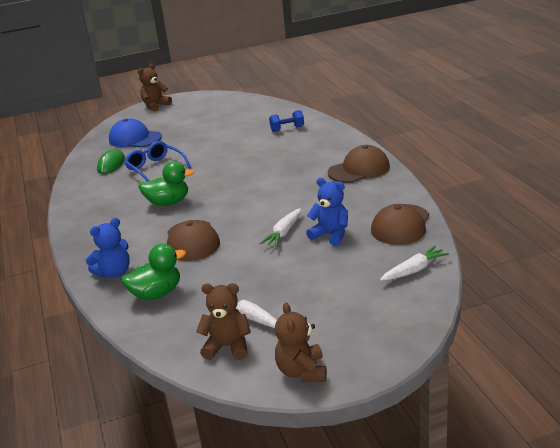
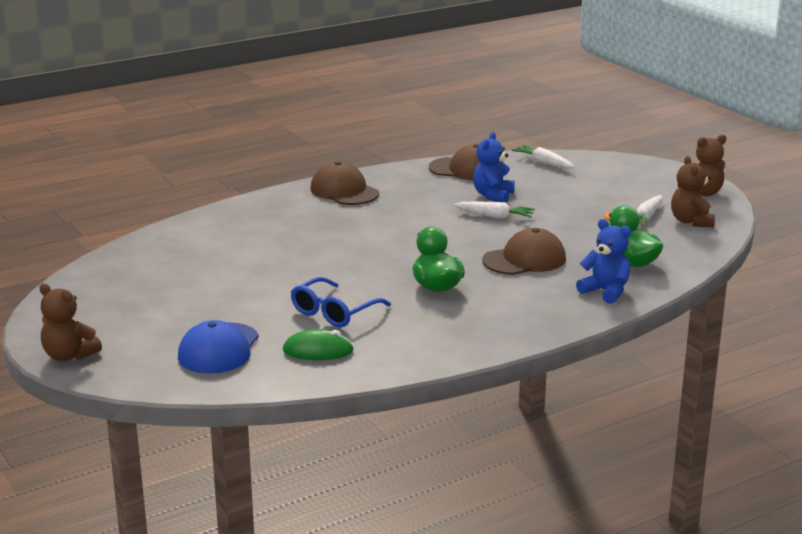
camera: 105 degrees left, 5 degrees down
(287, 129) = (213, 237): blue dumbbell -> none

